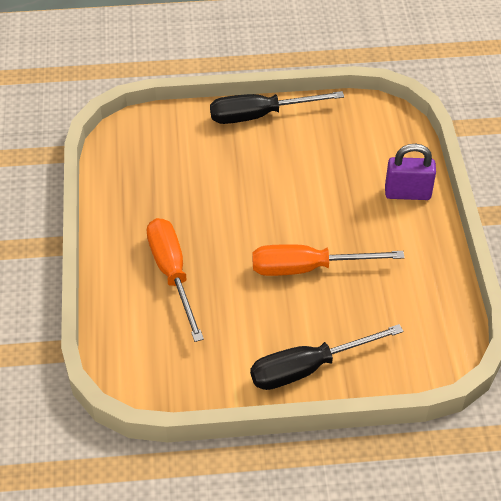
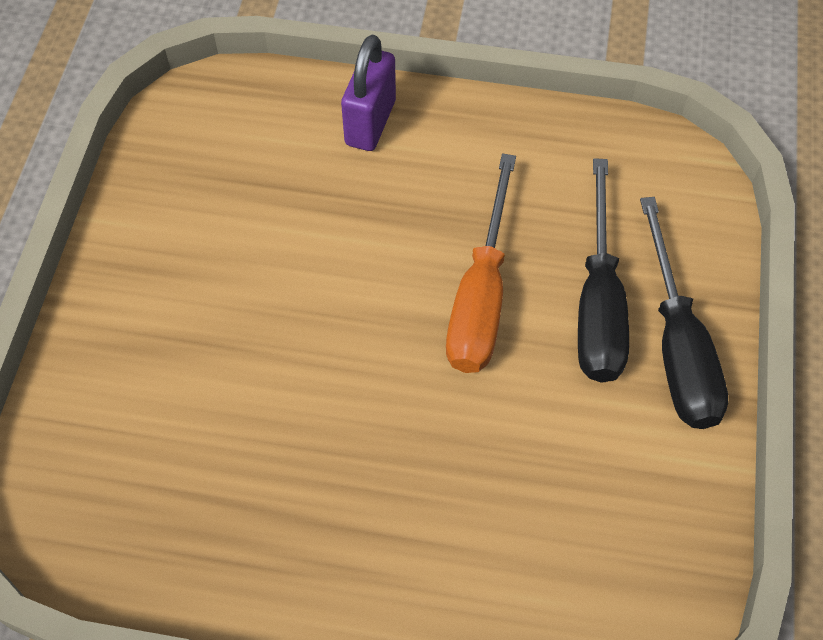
camera: 75 degrees left, 10 degrees up
(172, 274) = (436, 508): orange screwdriver -> none
(260, 115) = (113, 280): black screwdriver -> black screwdriver (598, 303)

